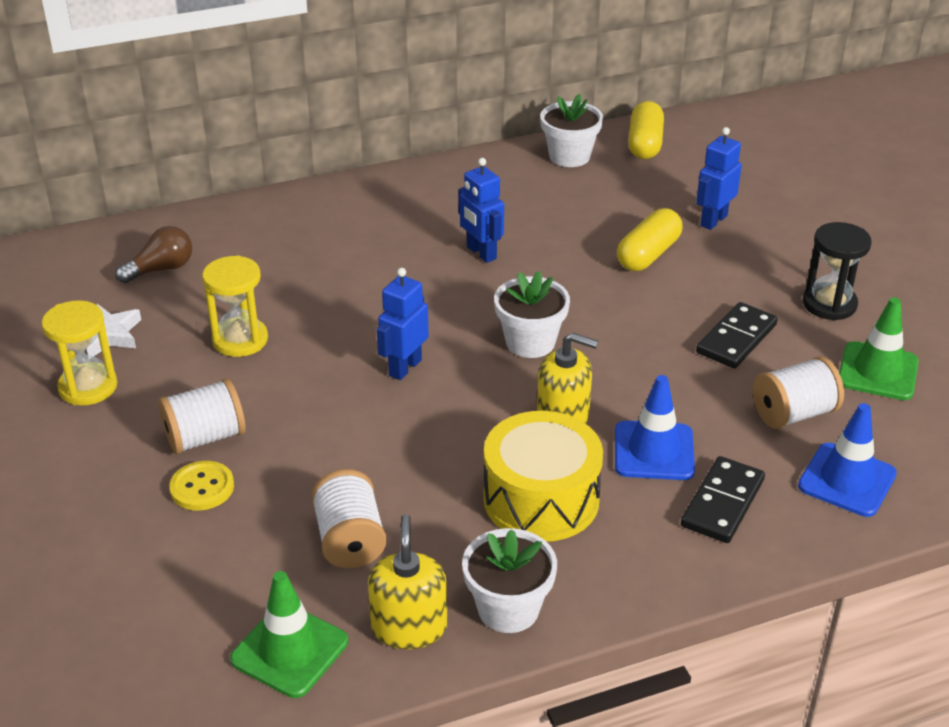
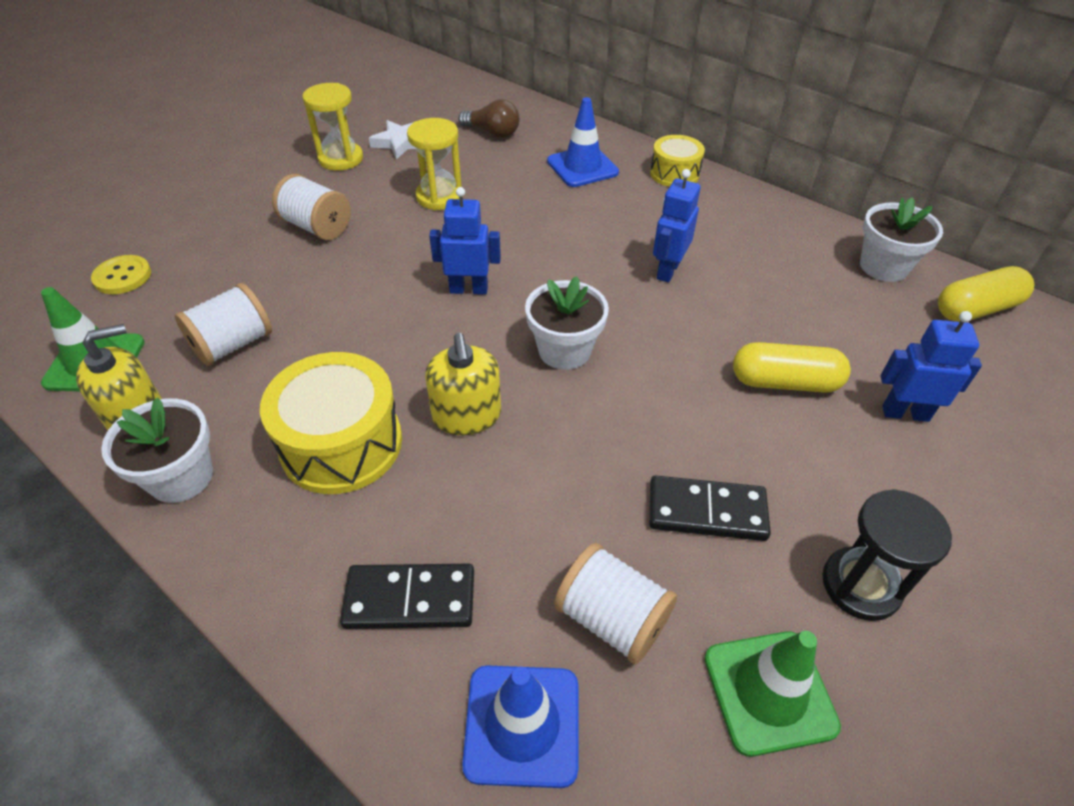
camera: 60 degrees right, 10 degrees up
(202, 488) = (260, 248): yellow button -> yellow button (122, 276)
(353, 194) = (674, 173): none -> yellow drum
(654, 451) = (461, 505): blue traffic cone -> blue traffic cone (582, 167)

